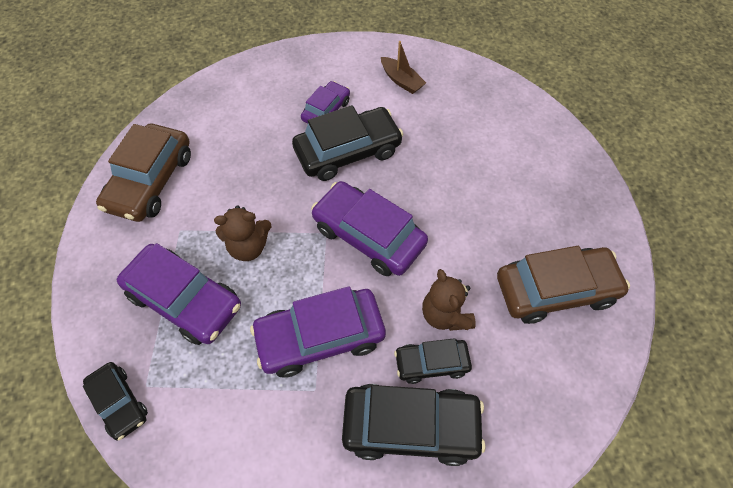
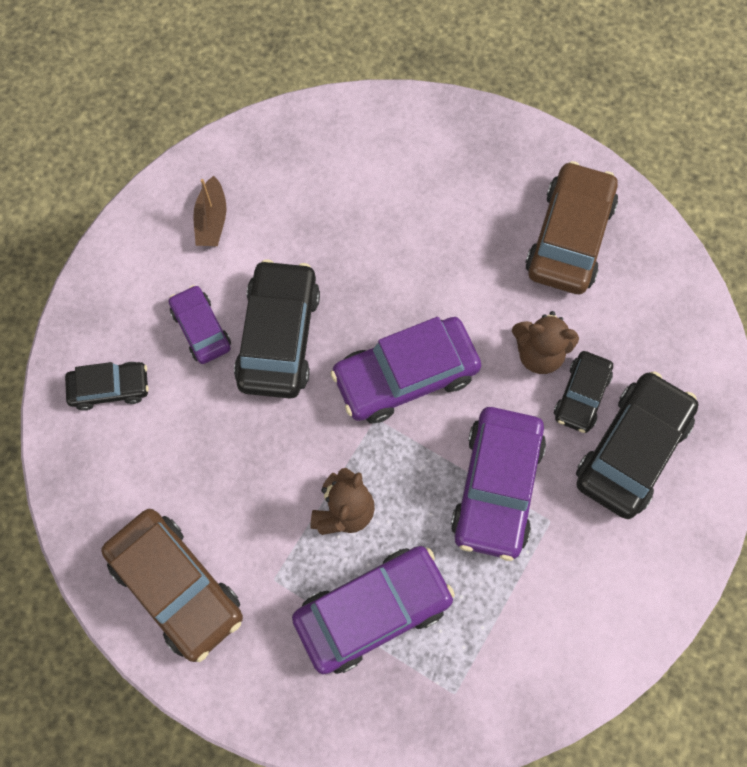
camera: 60 degrees left, 10 degrees up
(119, 403) = (459, 730): black car -> black car (110, 388)
(401, 81) = (212, 220): brown boat -> brown boat turned 105 degrees clockwise

